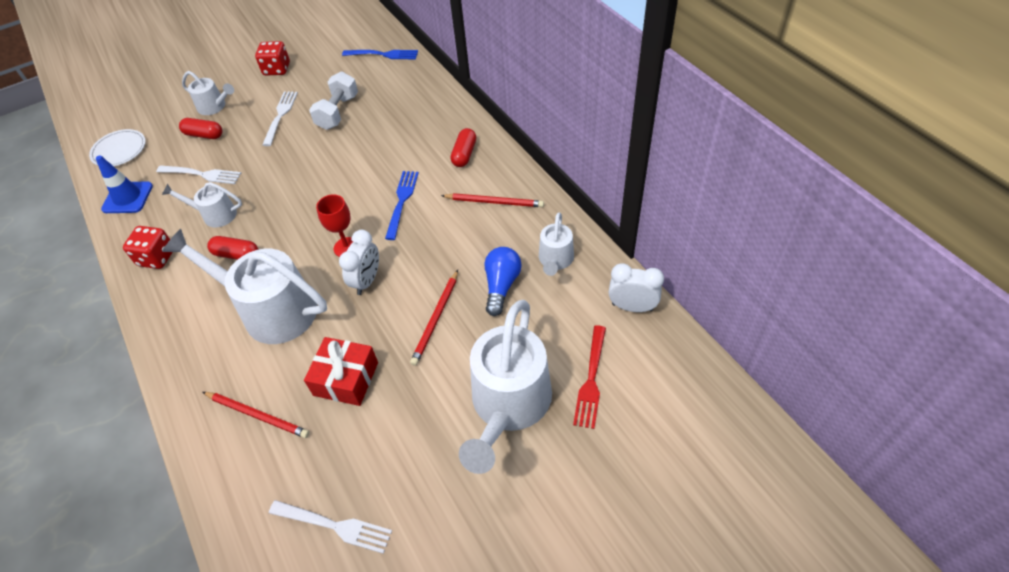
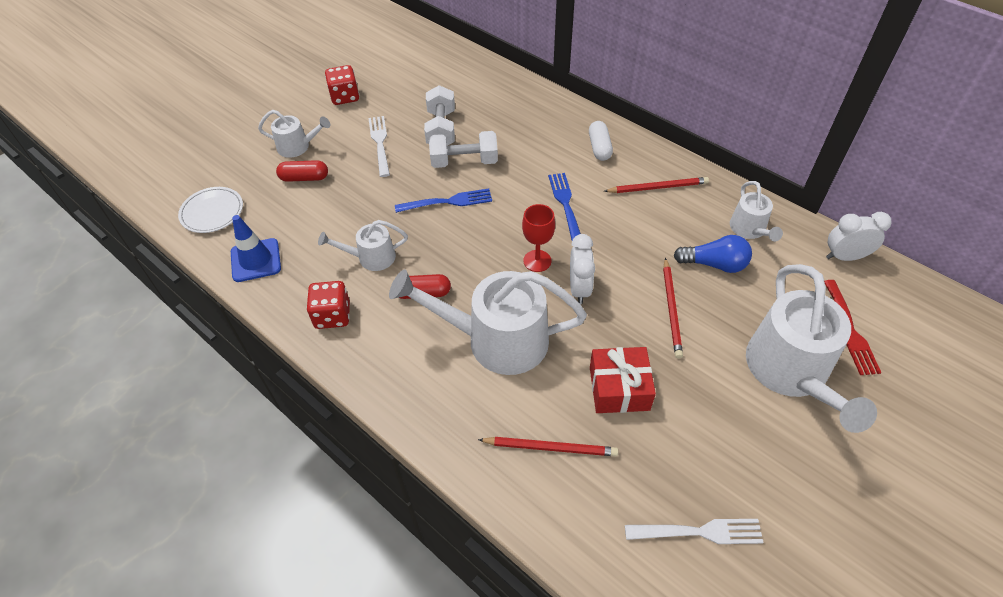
camera: 20 degrees left, 0 degrees up
(202, 174) = (329, 219): white fork -> none
(339, 145) = (464, 162): none -> white dumbbell
(383, 54) = (453, 64): blue fork -> blue fork (448, 202)
(464, 154) = (599, 148): red capsule -> white capsule
(501, 286) = (714, 264): blue light bulb -> blue light bulb turned 105 degrees clockwise

